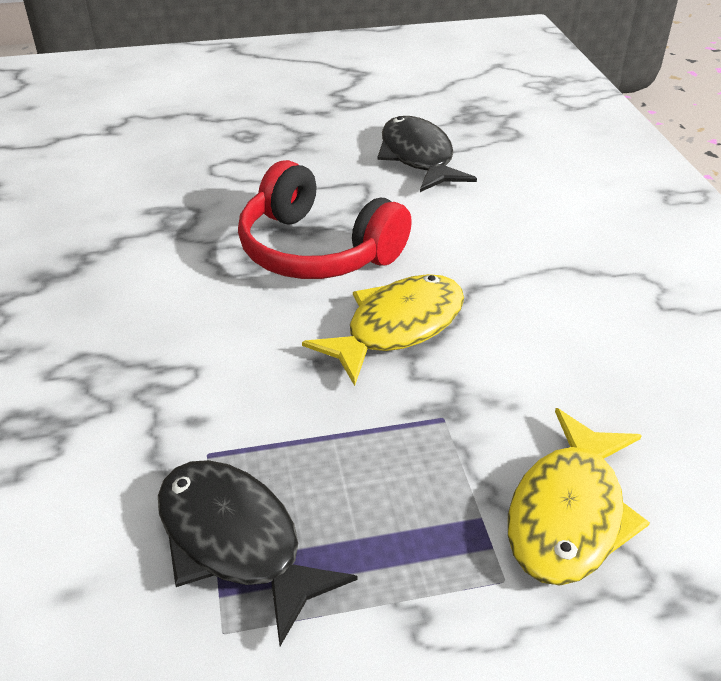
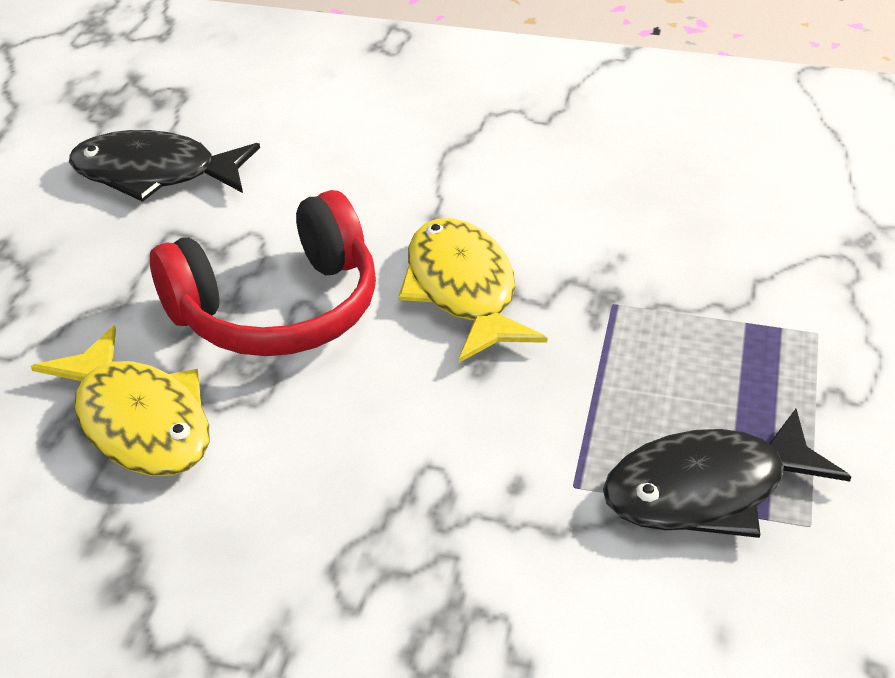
camera: 65 degrees left, 0 degrees up
(568, 513) = (764, 271): yellow fish -> yellow fish (138, 421)

